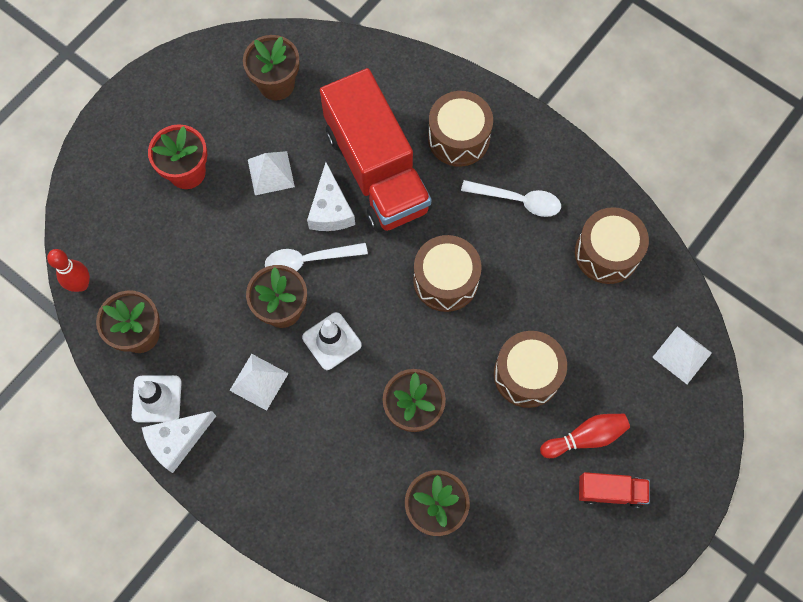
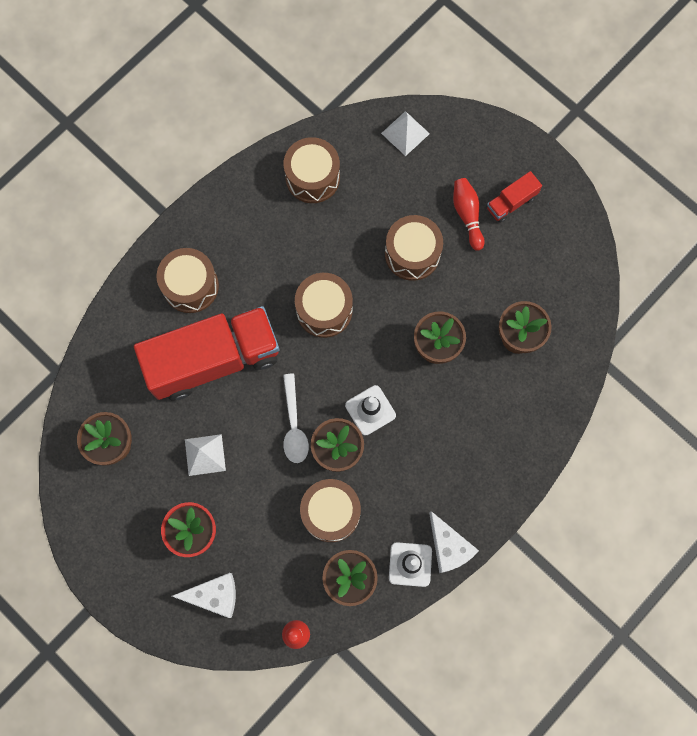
camera: 85 degrees left, 5 degrees up
(213, 308) = (331, 512): none -> brown drum
(259, 381) = (401, 474): white pyramid -> none
(330, 209) = (247, 403): white cheese -> white cheese (214, 595)
(518, 200) = (257, 242): white spoon -> none
(610, 491) = (511, 202): red truck -> red truck turned 135 degrees counterclockwise

